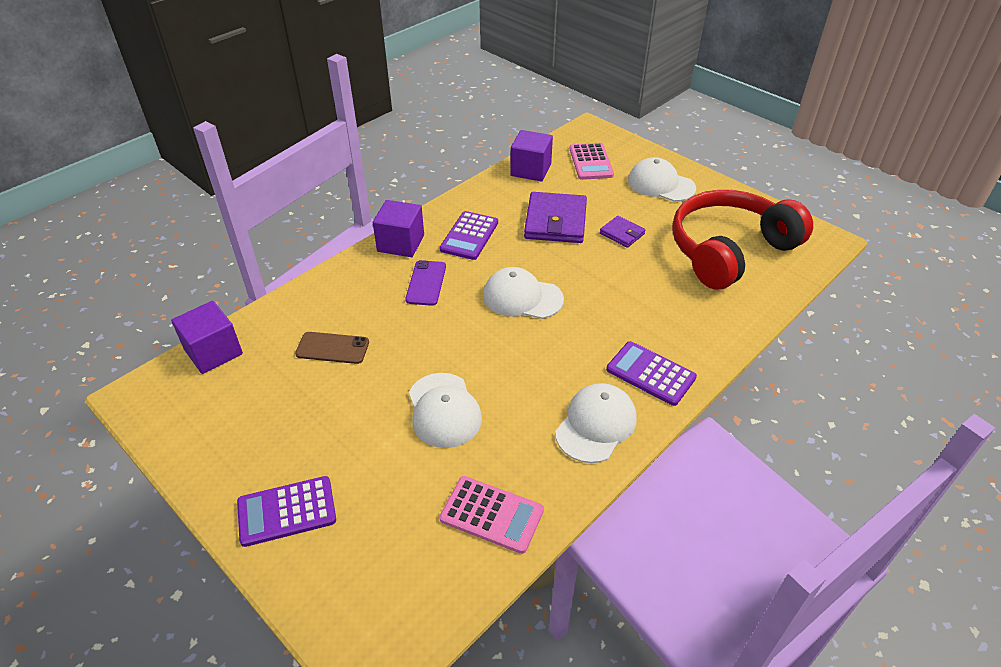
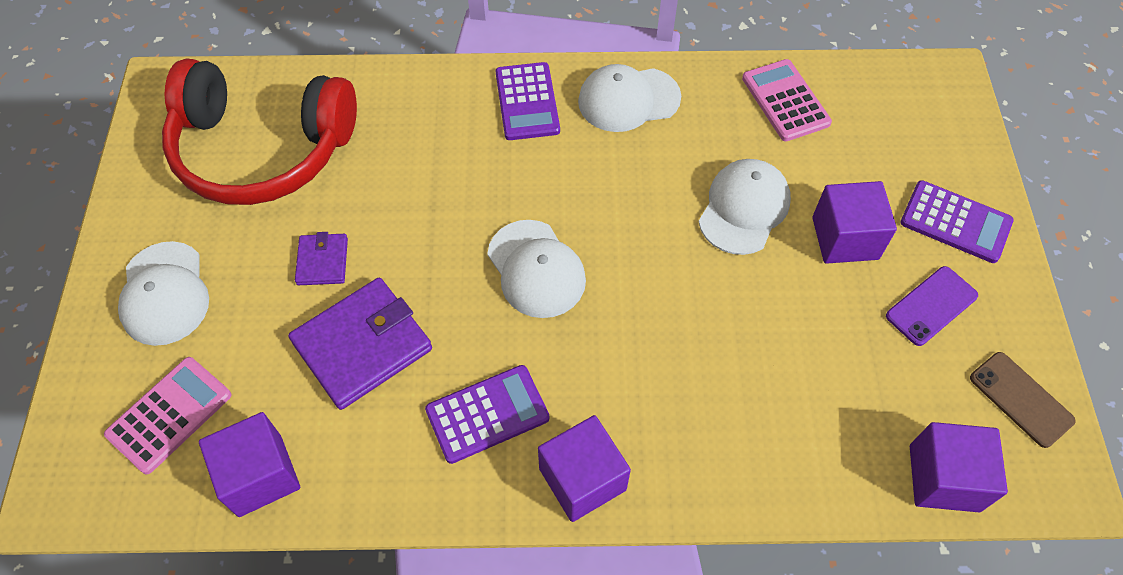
camera: 135 degrees left, 15 degrees up
(332, 348) = (799, 369): brown phone -> brown phone (1021, 399)
(361, 440) = (845, 238): none -> purple cube
(426, 283) = (616, 379): purple phone -> purple phone (931, 306)

